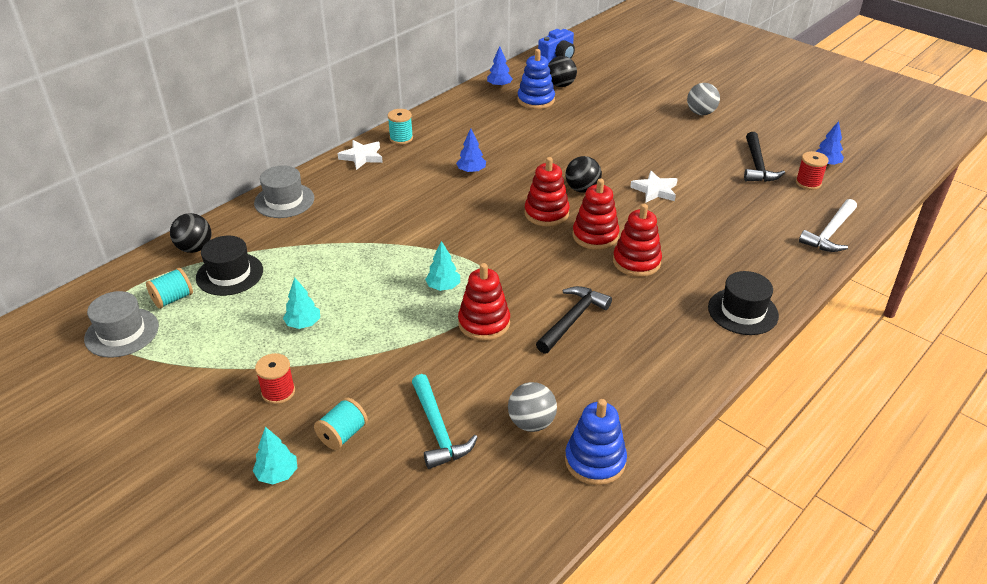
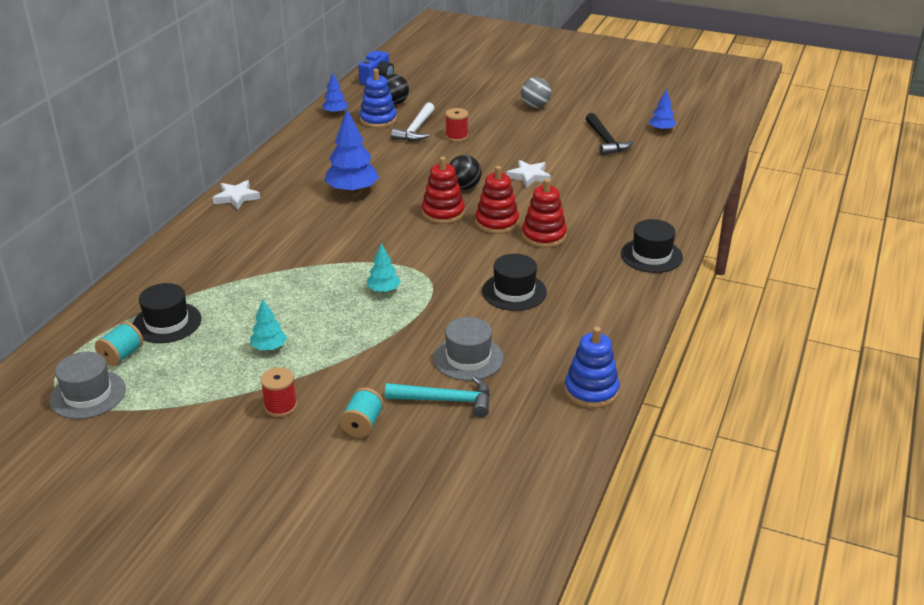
camera: 20 degrees left, 5 degrees down
(195, 248) = (115, 308): black ball -> none
(277, 474) = (321, 468): turquoise tree -> none
(284, 200) = (181, 249): grey hat -> grey hat (468, 358)
(401, 138) = (266, 174): turquoise spool -> none
(438, 430) = (445, 400): turquoise hammer -> turquoise hammer turned 45 degrees counterclockwise
(471, 171) = (352, 191): blue tree -> blue tree, size x1.83
(484, 323) = (438, 311): red stacking toy -> none
(531, 423) = (523, 376): grey ball -> none
(572, 320) = (514, 292): black hammer -> black hat
(808, 183) = (654, 147): red spool -> red spool (456, 136)
(830, 233) = (691, 183): white hammer -> white hammer (416, 129)

